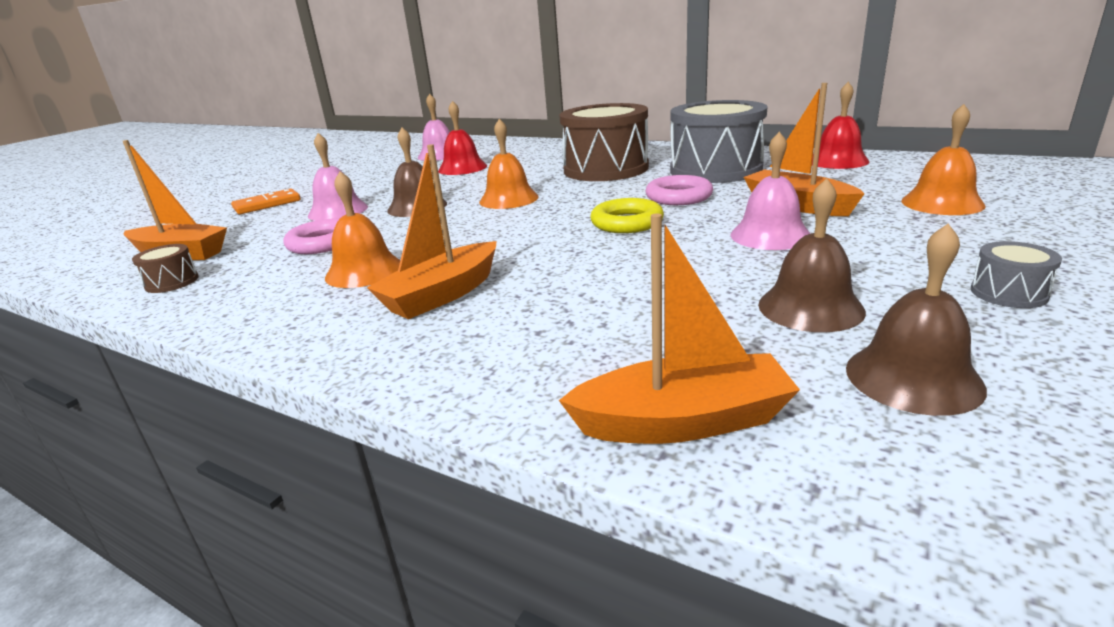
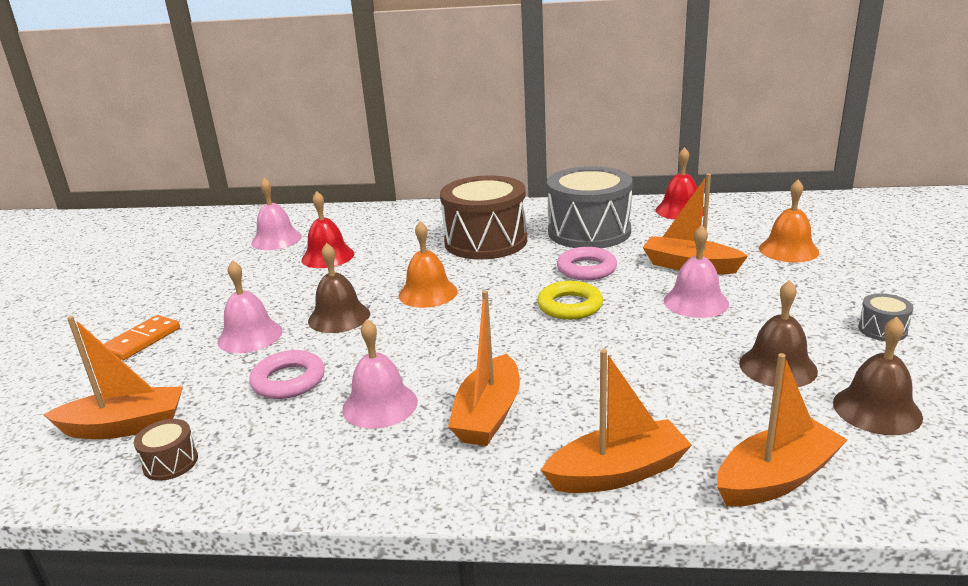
camera: 25 degrees left, 0 degrees up
(364, 271) = (380, 405): orange bell -> pink bell
(501, 370) = (618, 473): none -> orange boat

